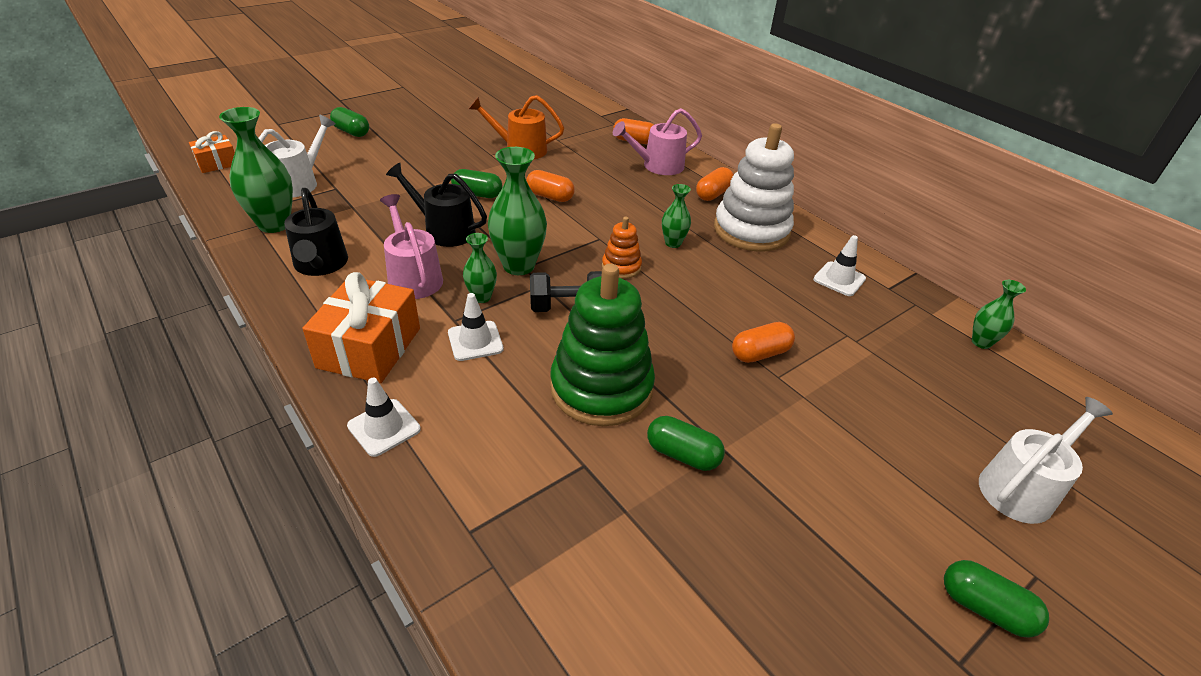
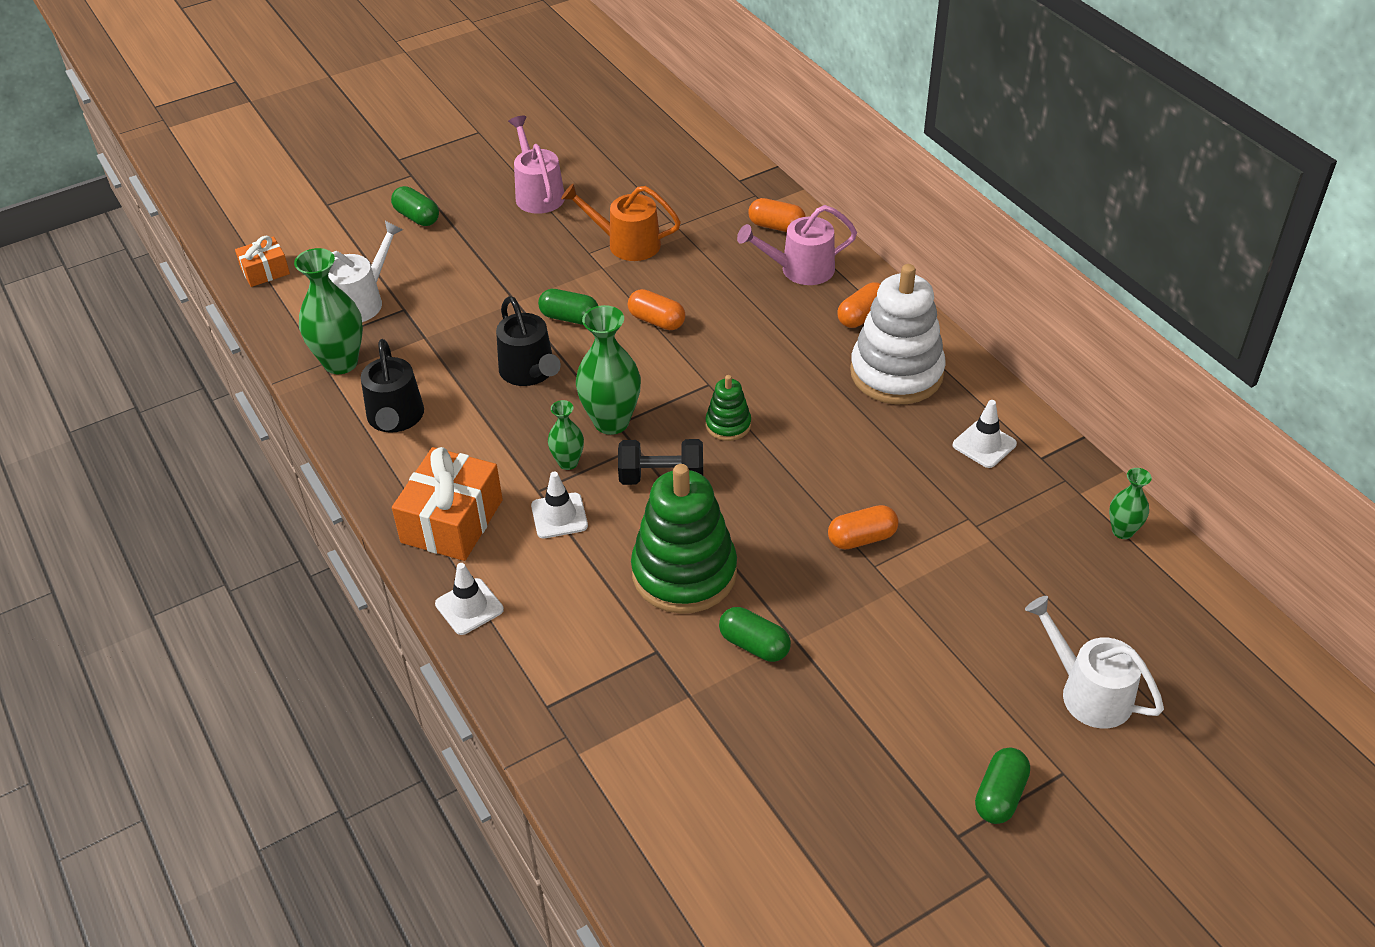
camera: 10 degrees right, 5 degrees up
(413, 277) = (495, 436): pink watering can -> pink watering can (538, 194)
(444, 230) = (529, 372): black watering can -> black watering can turned 150 degrees counterclockwise
(621, 267) = (728, 425): orange stacking toy -> green stacking toy
(673, 243) = (795, 391): green vase -> none
(984, 608) = (1000, 795): green capsule -> green capsule turned 75 degrees clockwise
(1021, 488) = (1088, 692): white watering can -> white watering can turned 105 degrees counterclockwise

